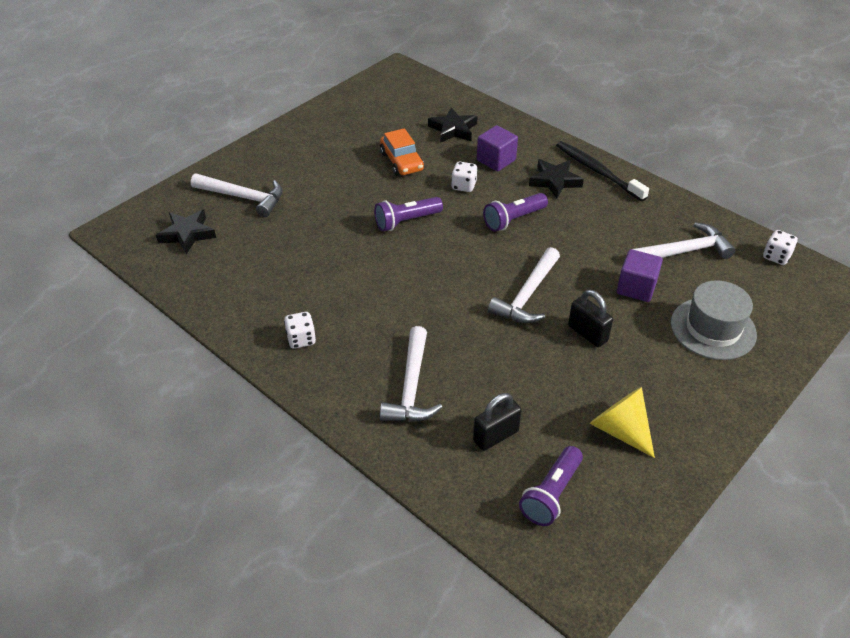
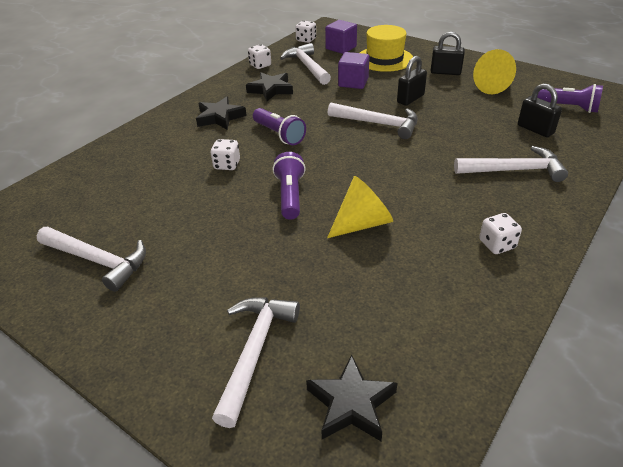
camera: 95 degrees left, 5 degrees down
(353, 129) = (98, 261): none -> white hammer
(355, 260) = (362, 223): none -> yellow cone
(402, 161) = (179, 210): orange car -> none
(406, 221) = (290, 195): purple flashlight -> purple flashlight turned 150 degrees counterclockwise
(453, 129) = (119, 179): black star -> black star (271, 90)
(496, 160) = (183, 149): purple cube -> purple cube (341, 48)
(598, 171) = (206, 98): black toothbrush -> none
(669, 386) = (445, 72): none -> black padlock
(686, 212) = (260, 65): none -> white dice
(713, 328) = (384, 59): grey hat -> yellow hat

